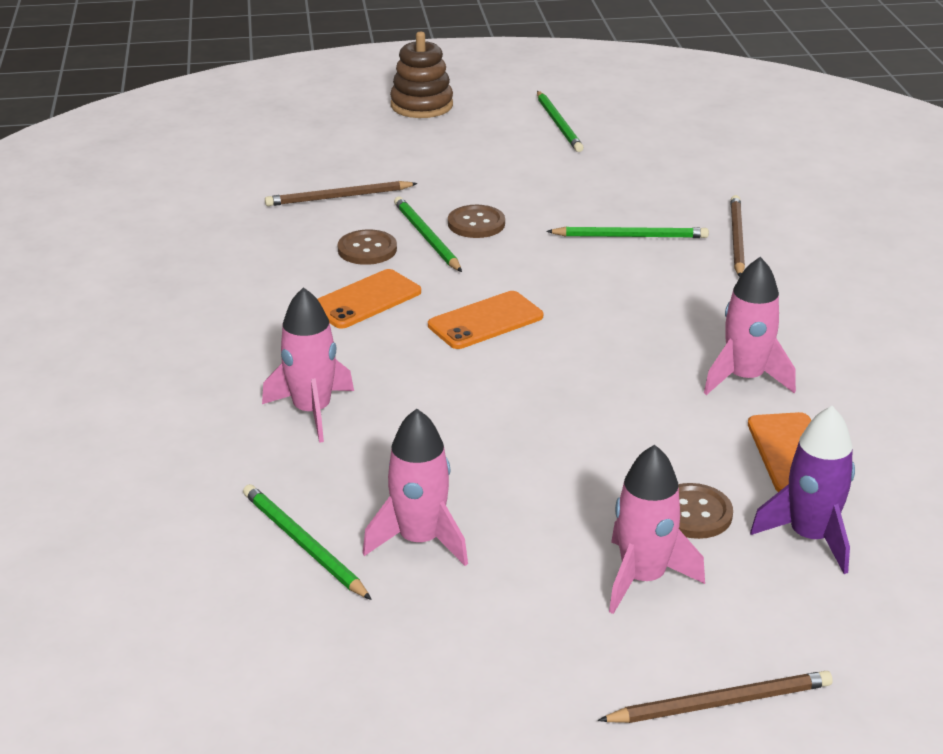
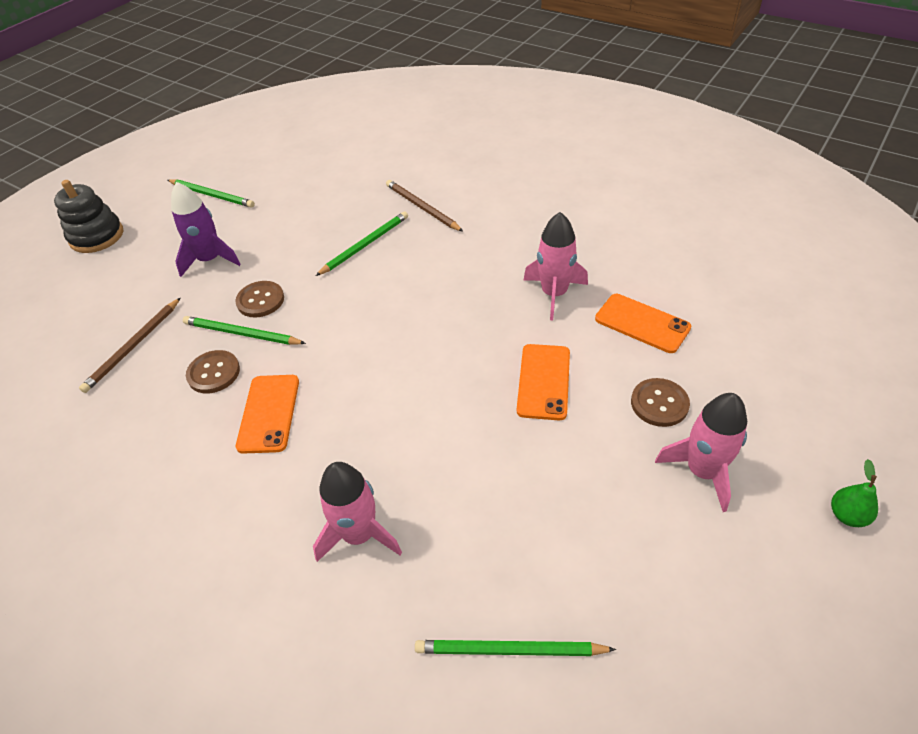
camera: 45 degrees left, 15 degrees up
(420, 540) = (566, 568): pink rocket -> none
(421, 105) = (97, 236): brown stacking toy -> black stacking toy
(485, 321) = (368, 367): orange phone -> orange phone (543, 381)
(721, 703) = (847, 515): brown pencil -> green pear
(810, 537) = (723, 368): purple rocket -> purple rocket (210, 260)

